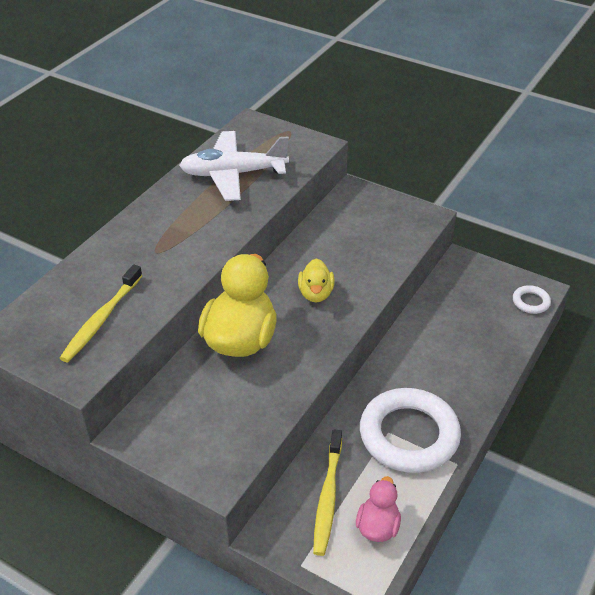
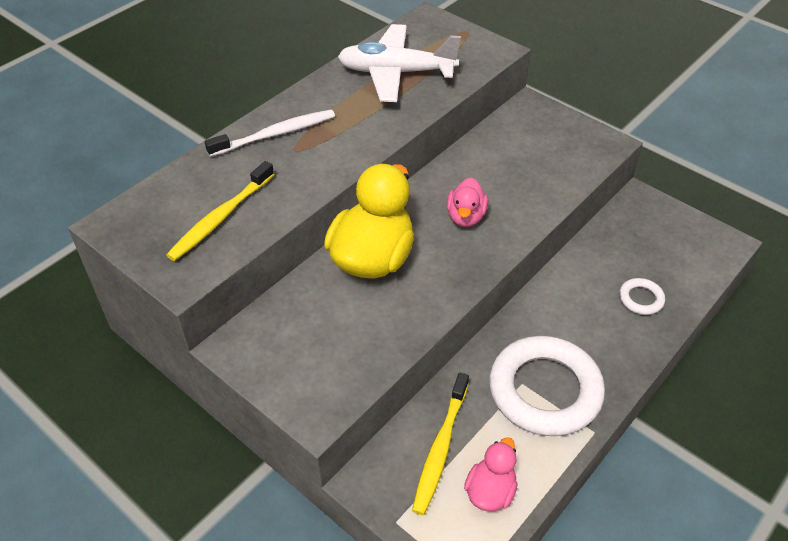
camera: 10 degrees right, 5 degrees up
(135, 240) = (275, 134): none -> white toothbrush
(316, 294) = (466, 217): yellow duck -> pink duck
(531, 302) = (713, 255): white ring -> white ring (641, 299)

